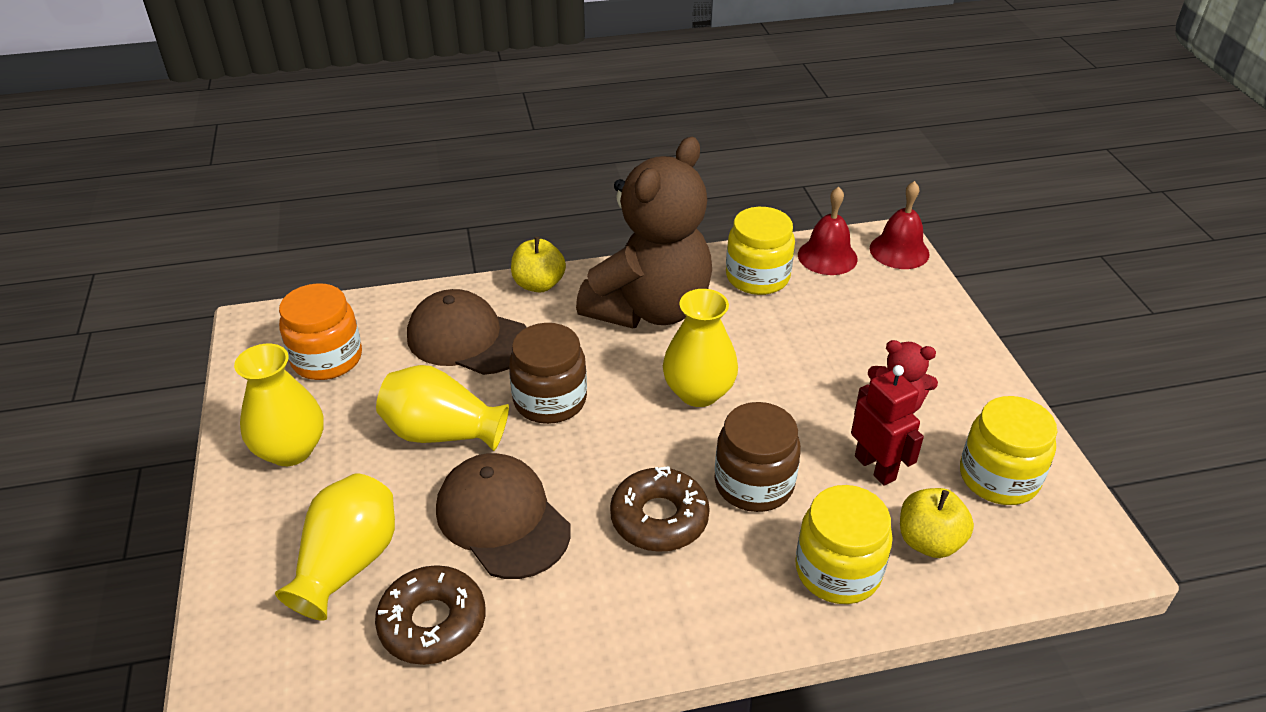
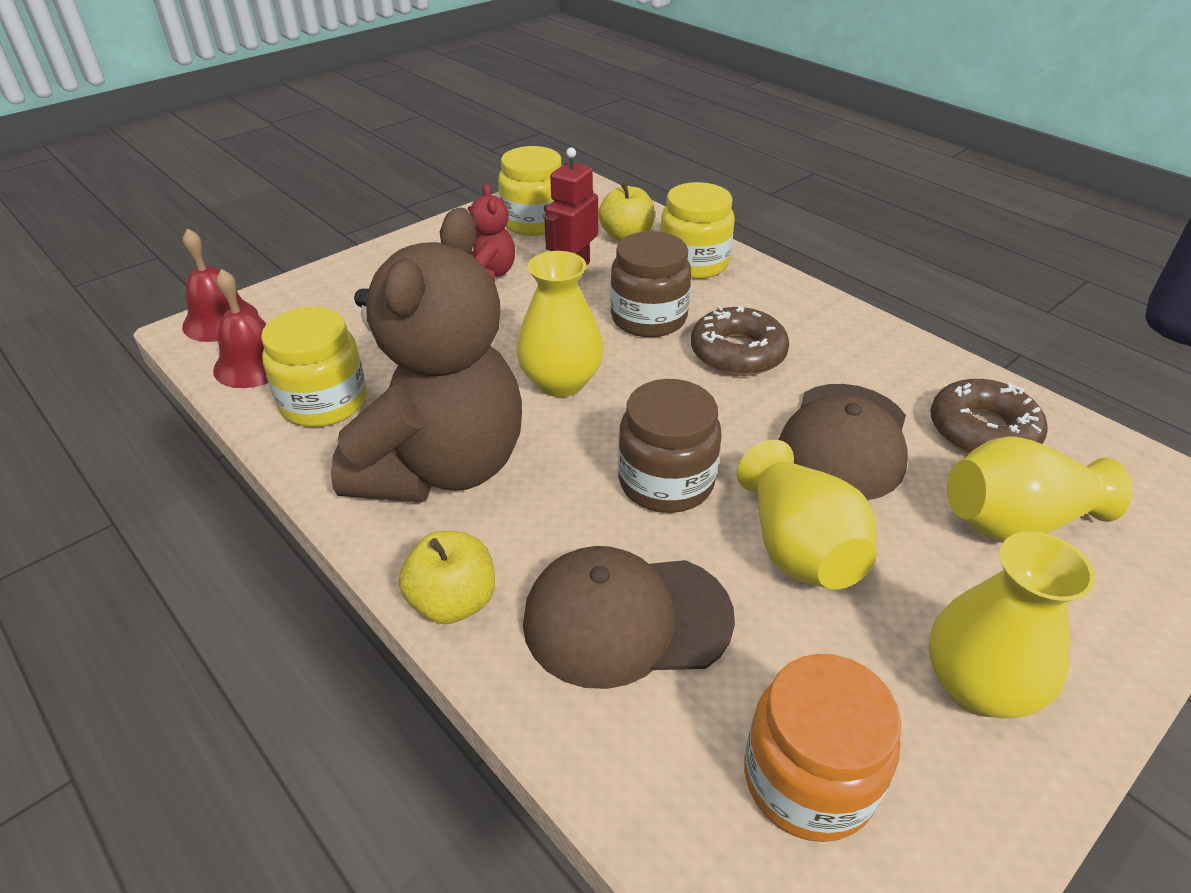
camera: 120 degrees left, 0 degrees up
(468, 338) = (626, 619): brown cap -> brown cap turned 90 degrees clockwise
(649, 309) = (441, 467): brown teddy bear -> brown teddy bear turned 105 degrees clockwise

